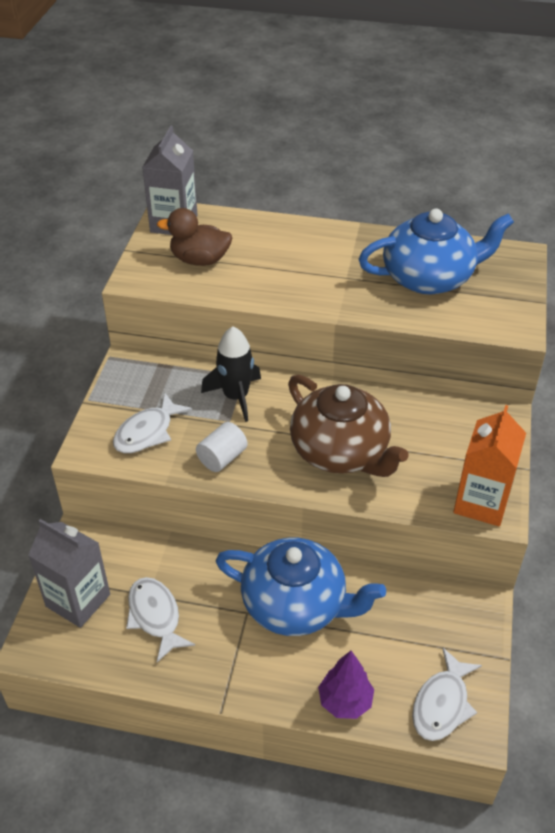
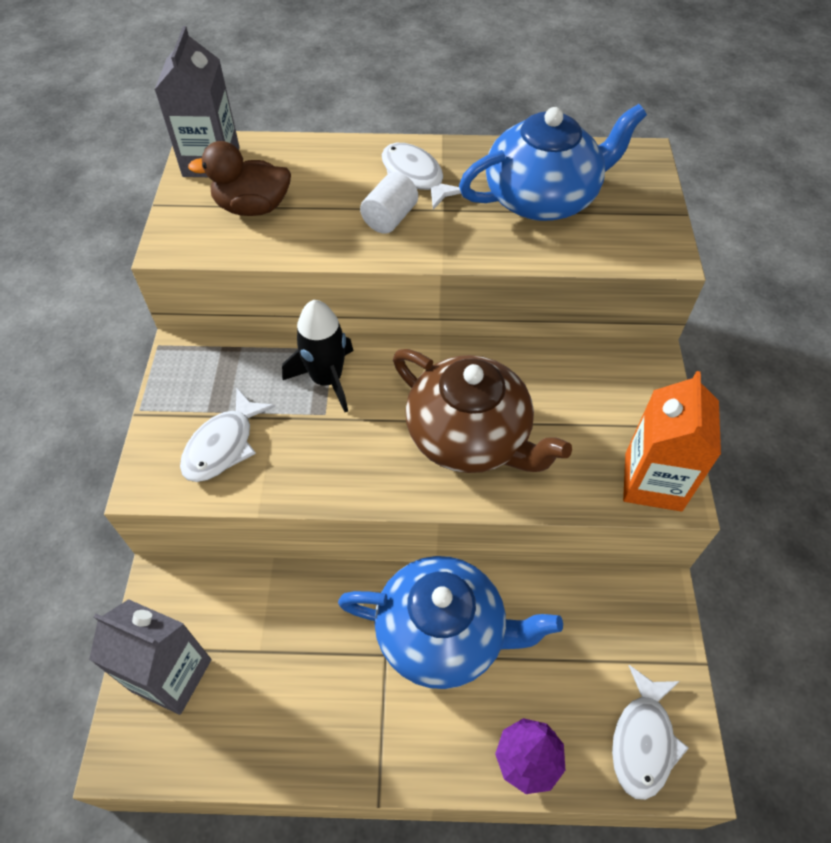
camera: 10 degrees left, 10 degrees up
(155, 616) = (273, 681): white fish -> white fish (415, 177)
(222, 458) = (324, 467): white cylinder -> white cylinder (390, 218)

